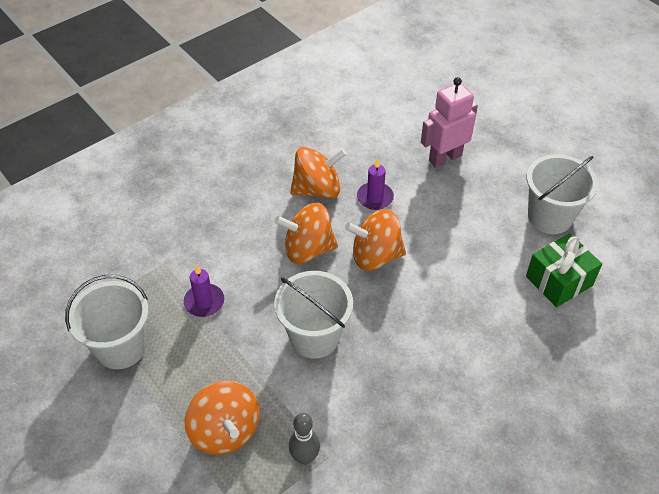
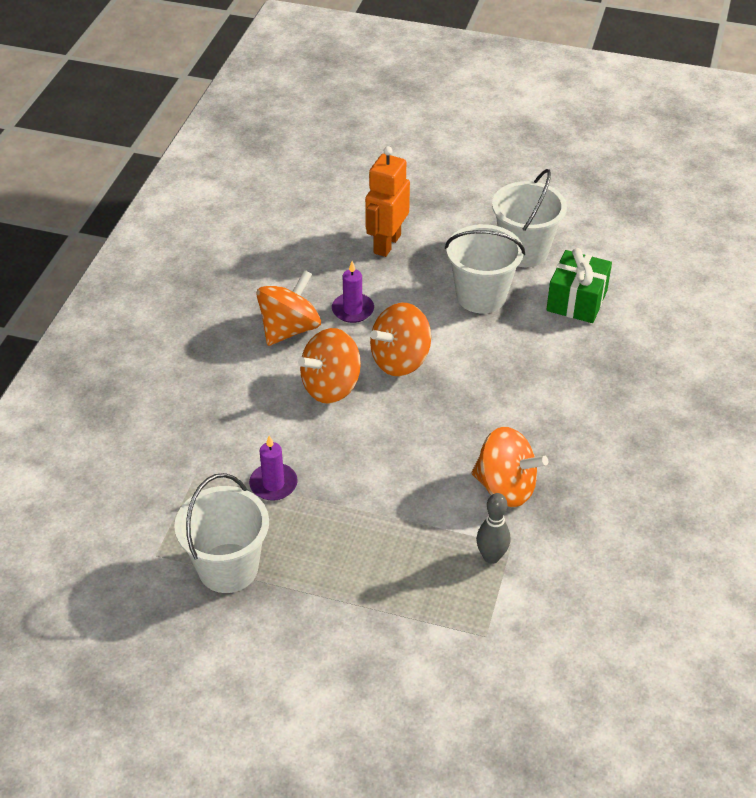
camera: 35 degrees left, 5 degrees down
(225, 431) = (400, 578): orange spinning top -> orange spinning top (505, 487)
(314, 337) = (408, 457): white bucket -> white bucket (481, 296)
(445, 158) = (386, 244): pink robot -> orange robot

